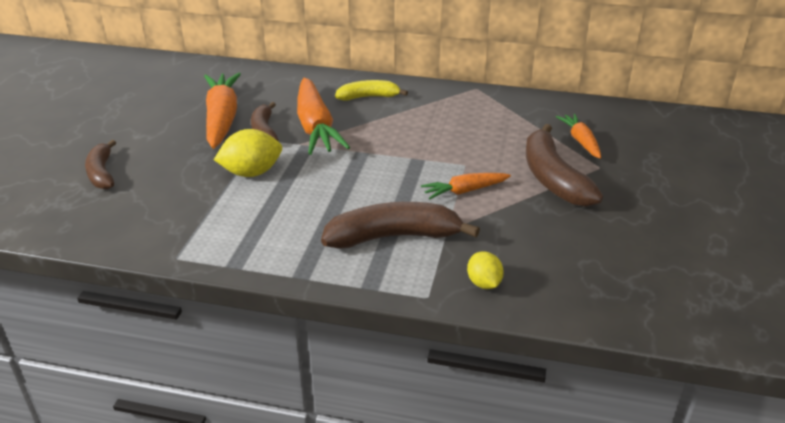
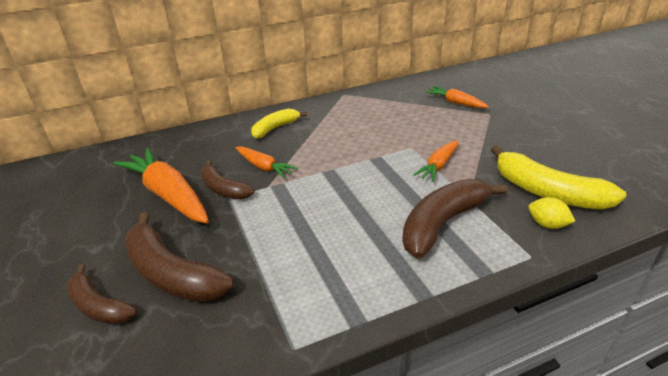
camera: 35 degrees left, 0 degrees up
(251, 173) = (259, 229): yellow lemon -> none
(316, 127) = (264, 167): orange carrot -> orange carrot, size x0.54
(532, 260) = (547, 192): none -> yellow banana
(553, 178) = (476, 132): brown banana -> brown banana (172, 274)

